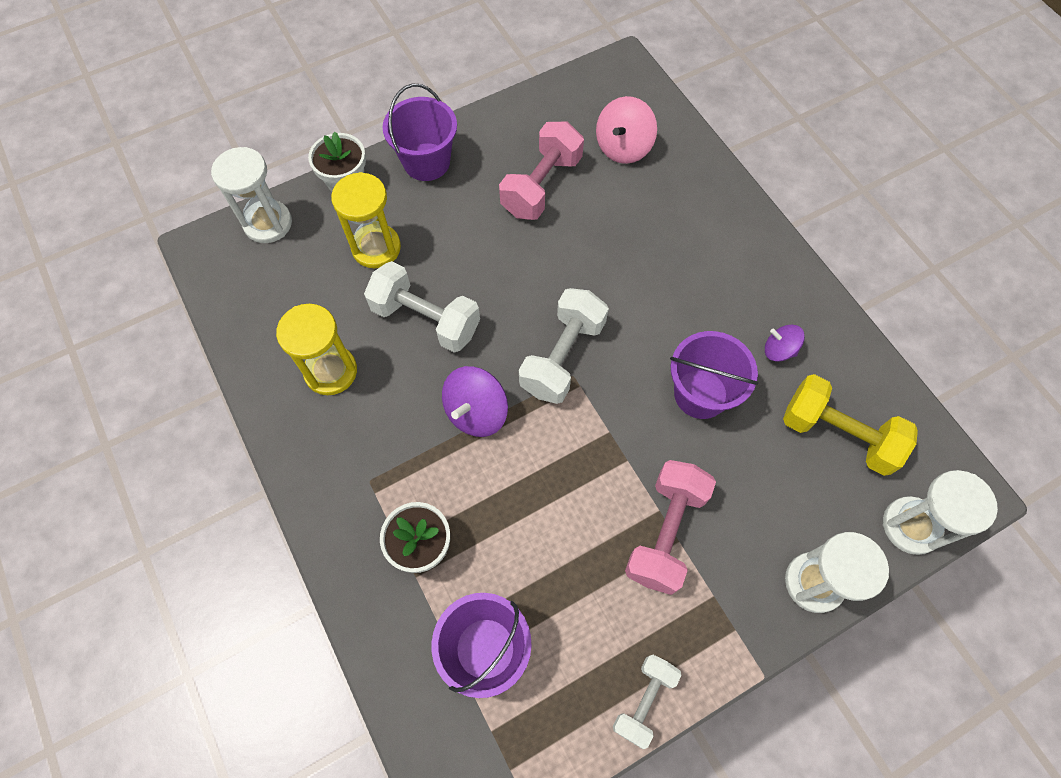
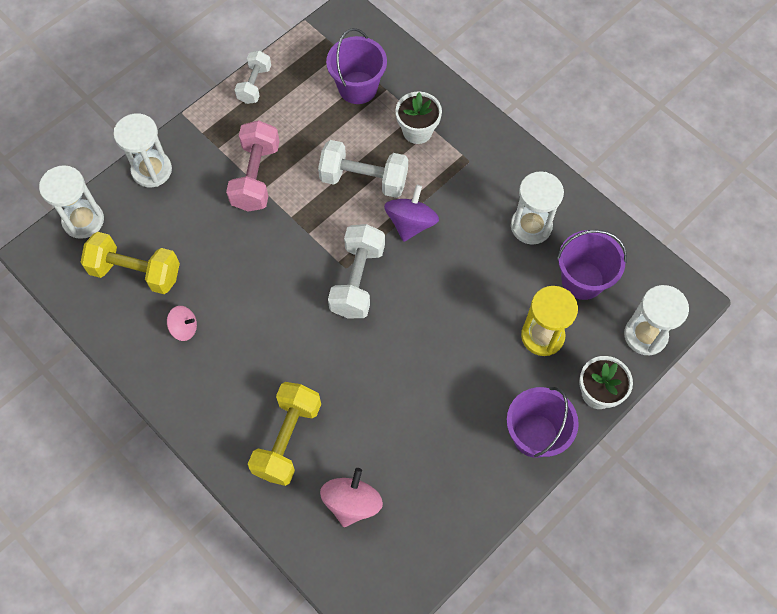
camera: 165 degrees right, 0 degrees up
(331, 371) = (531, 226): yellow hourglass -> white hourglass
(426, 319) = (475, 284): white dumbbell -> white dumbbell (364, 179)
(541, 186) = (419, 436): pink dumbbell -> none
(676, 213) = (287, 439): none -> yellow dumbbell
(700, 394) = (244, 277): purple bucket -> purple bucket (582, 280)
(779, 350) = (184, 328): purple spinning top -> pink spinning top

